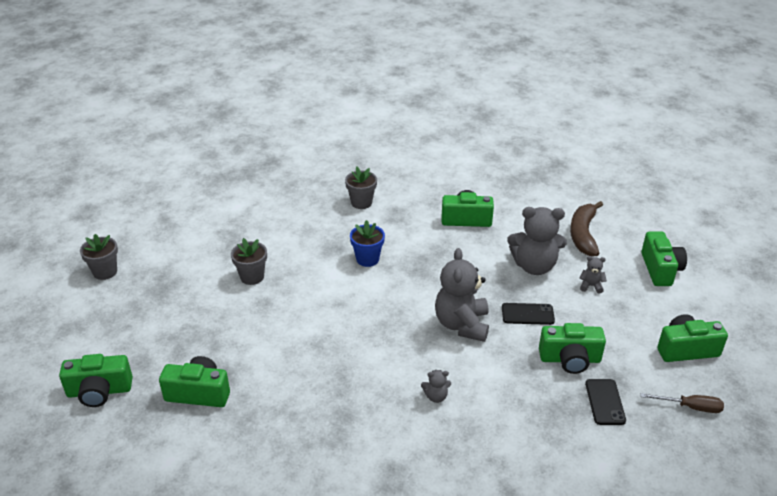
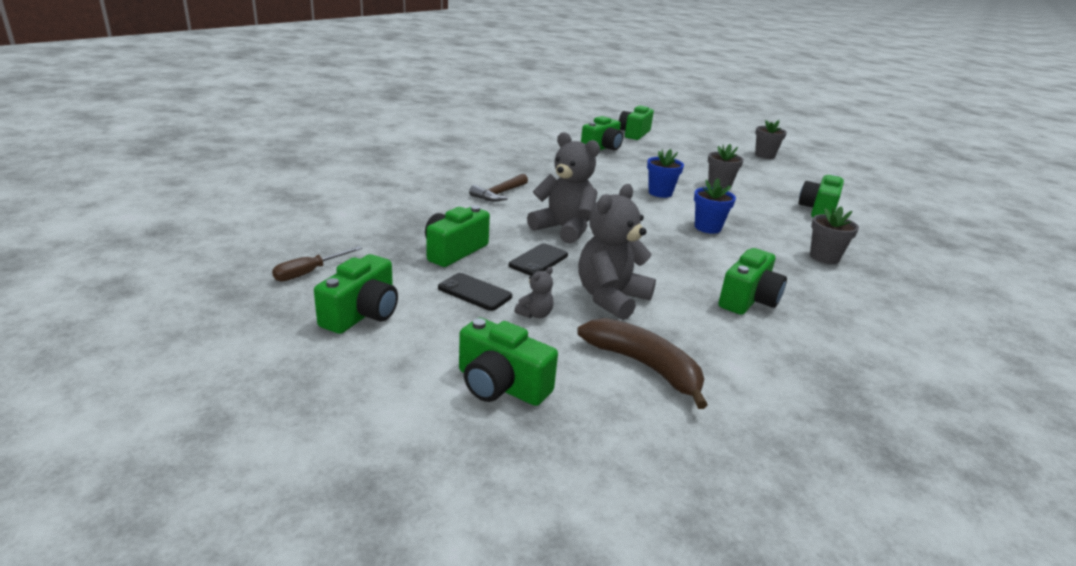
camera: 120 degrees right, 10 degrees down
(259, 217) = (818, 210): none -> green camera
(313, 304) = (660, 193): none -> blue flower pot
(436, 396) = (499, 194): grey teddy bear -> brown hammer
(605, 402) = (387, 242): black phone -> black phone (475, 292)

